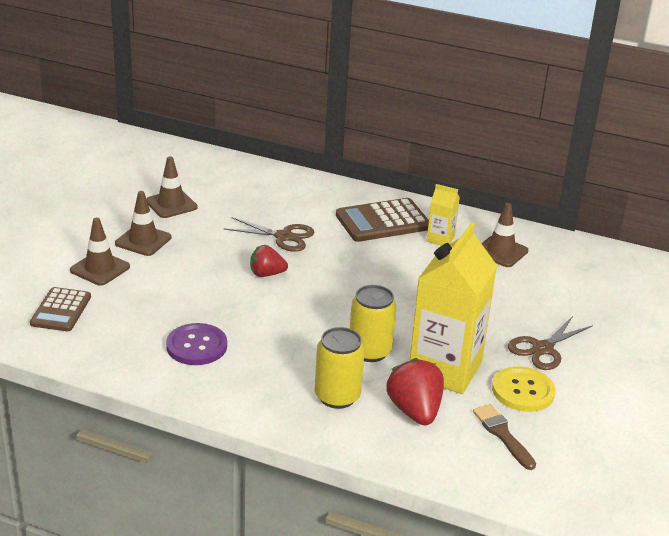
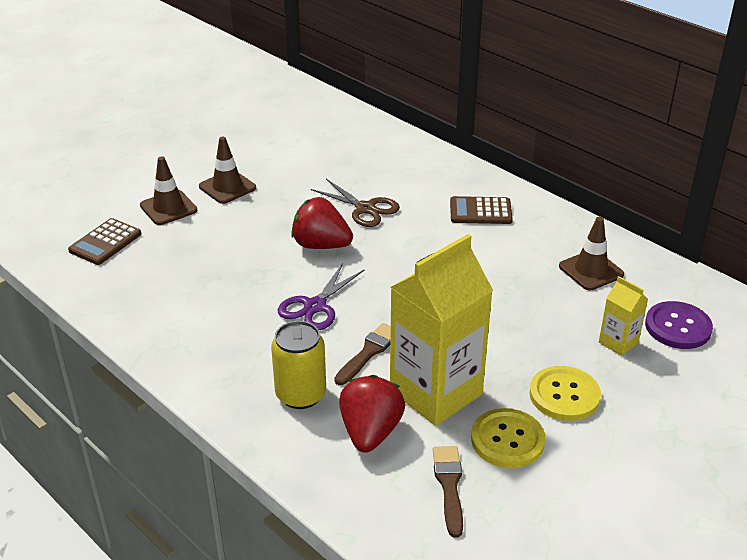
camera: 25 degrees right, 5 degrees up
(171, 204) = (279, 155): brown traffic cone -> none
(196, 346) = (201, 306): purple button -> purple button (678, 327)
(266, 274) = (321, 245): red strawberry -> red strawberry, size x1.53
(298, 325) = (315, 306): none -> purple scissors
(369, 351) = (368, 352): yellow can -> brown brush
(383, 221) = (480, 211): brown calculator -> brown calculator, size x0.66
(440, 239) = (531, 243): yellow carton -> yellow carton (618, 343)
(542, 349) = (564, 395): brown scissors -> yellow button

